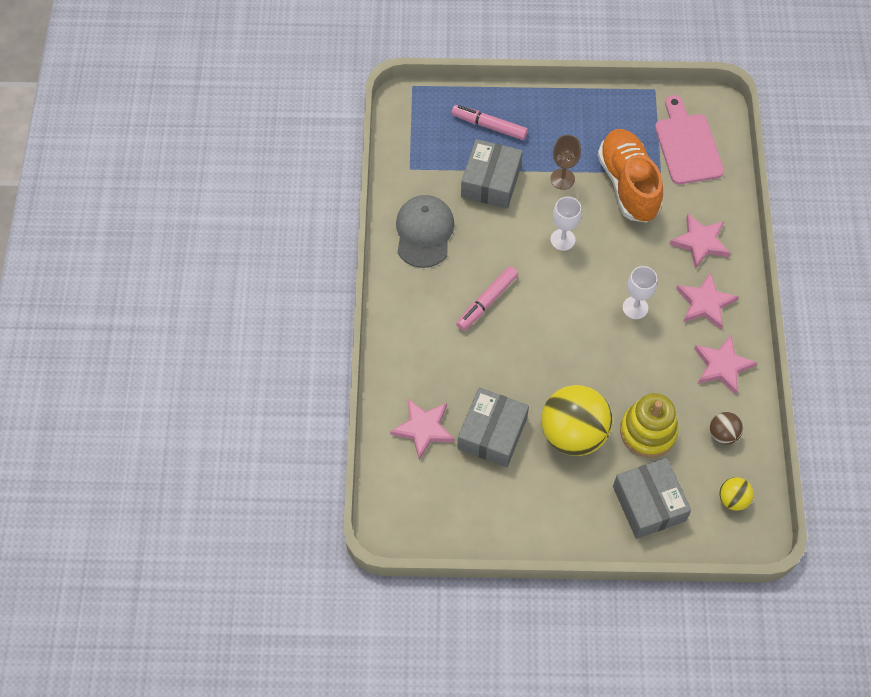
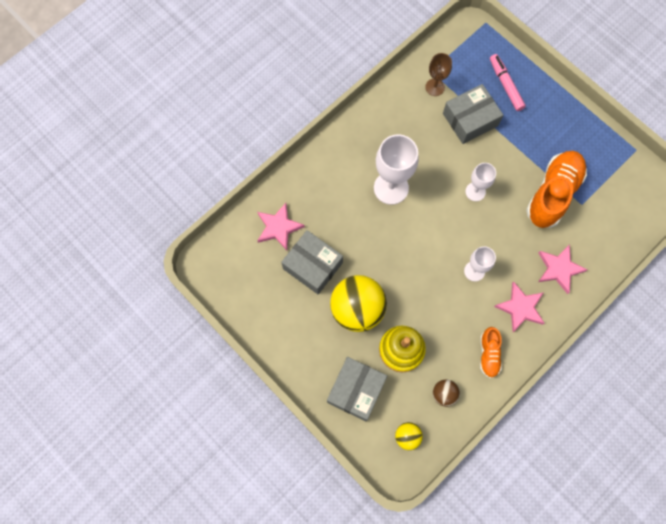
camera: 45 degrees right, 10 degrees up
(424, 232) = (399, 116): grey cap -> none
(486, 301) = (391, 188): pink marker -> white goblet
(492, 433) = (312, 266): grey box -> grey box turned 60 degrees clockwise
(562, 179) = (515, 155): brown goblet -> brown goblet (435, 87)
(687, 145) = (618, 202): pink cutting board -> none
(722, 366) = (488, 354): pink star -> orange shoe

